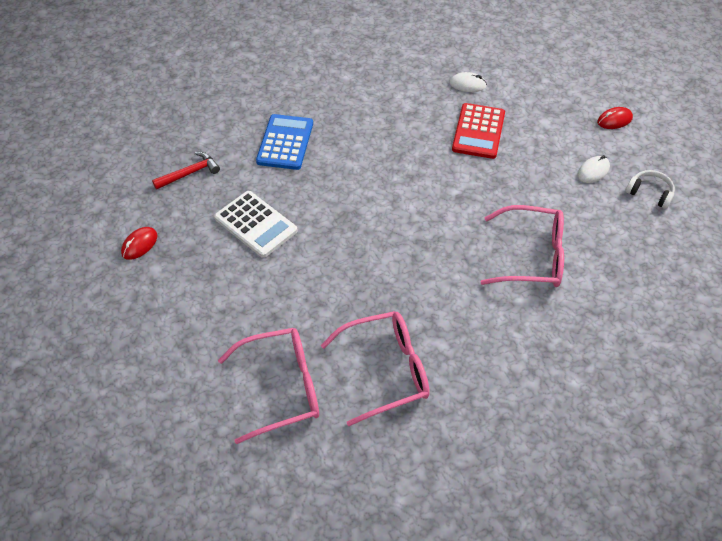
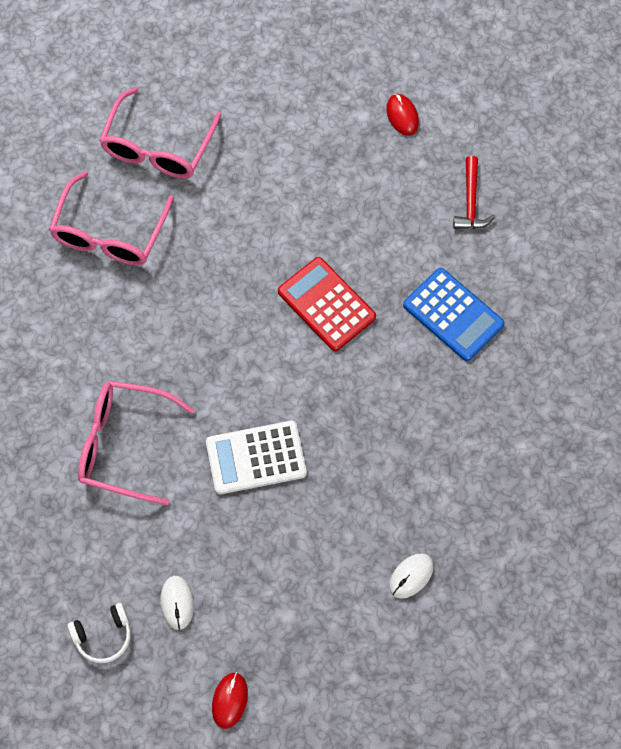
camera: 125 degrees right, 15 degrees up
(255, 224) = (354, 223): white calculator -> white calculator (256, 458)
(478, 131) = (325, 527): red calculator -> red calculator (326, 304)
(532, 256) = (123, 445): pink glasses -> pink glasses turned 60 degrees clockwise

